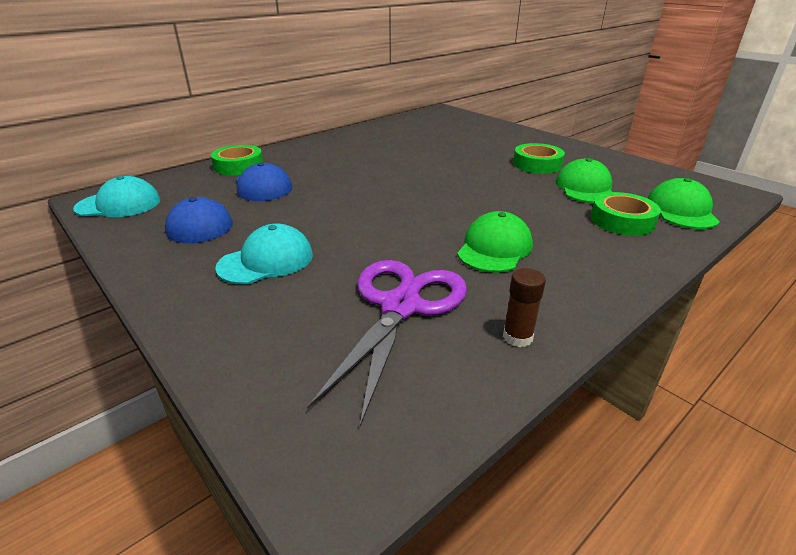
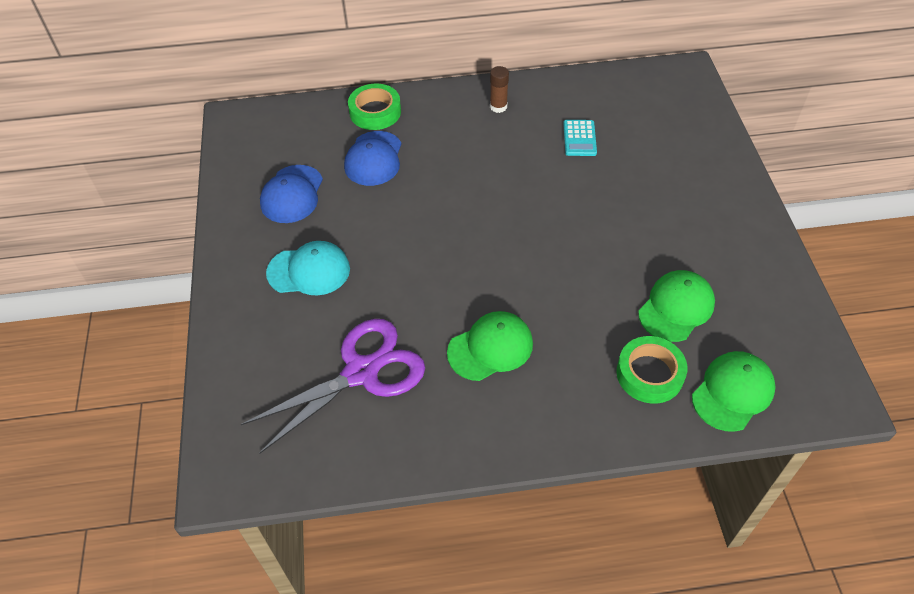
camera: 35 degrees right, 20 degrees up
(119, 204) = (249, 137): turquoise cap -> none
(414, 143) = (579, 138): none -> turquoise calculator
(517, 337) = (411, 445): brown glue stick -> brown glue stick (498, 107)
(537, 164) = (673, 242): green tape -> none

